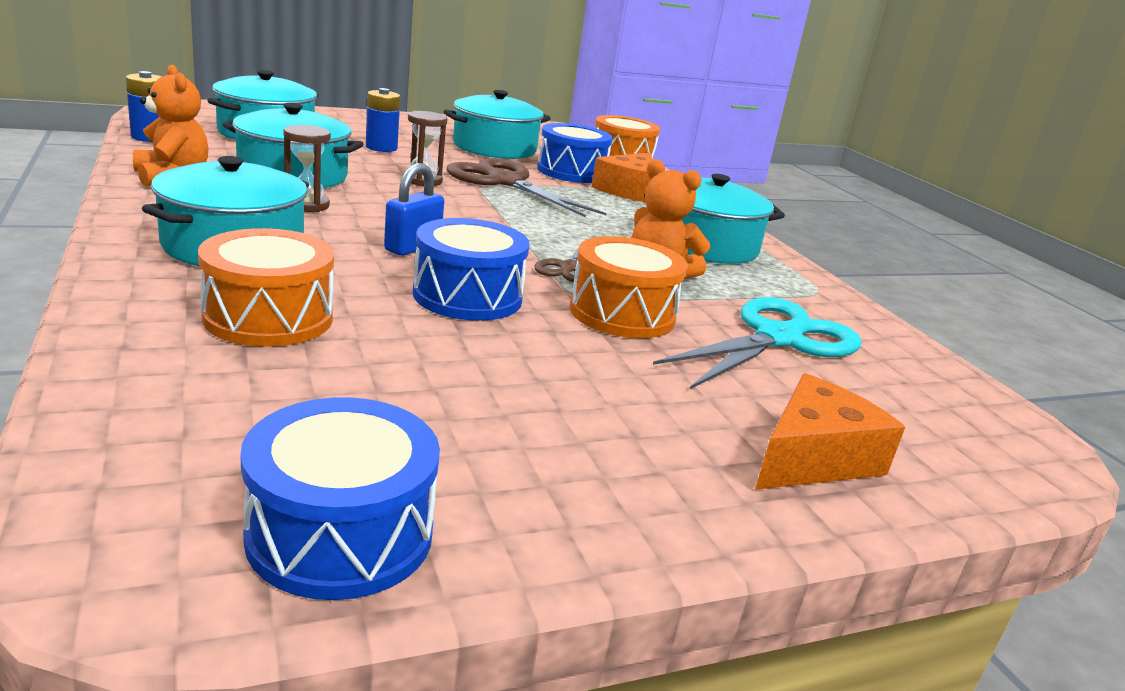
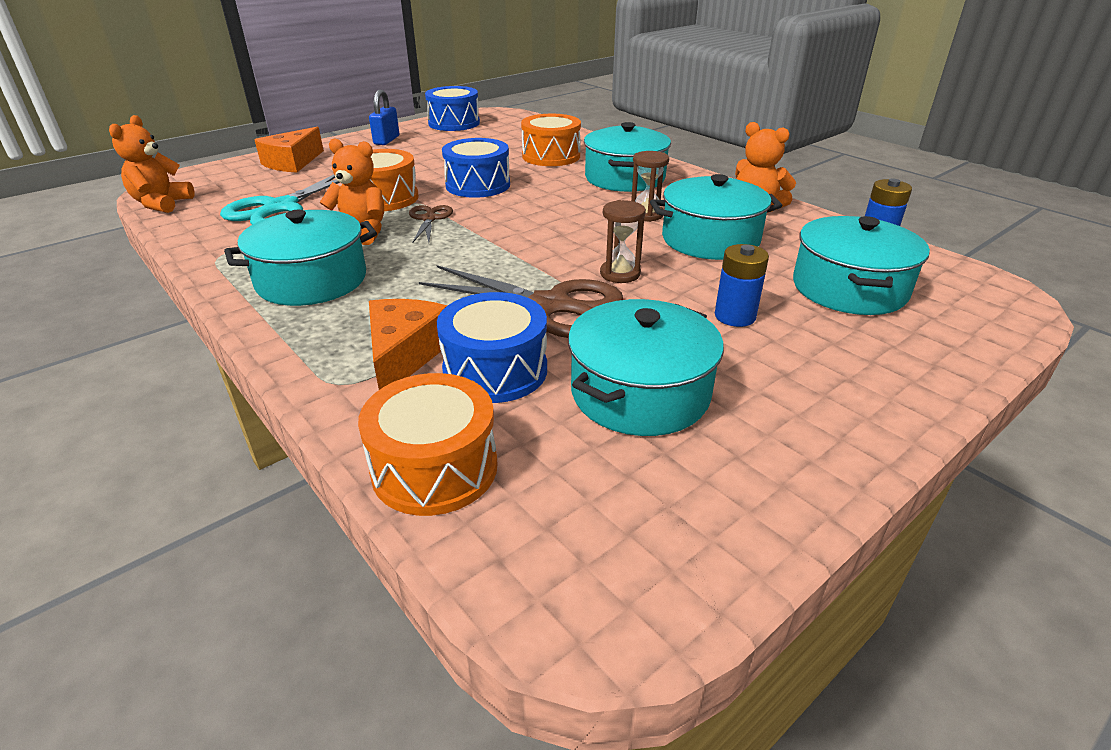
camera: 165 degrees right, 10 degrees up
(412, 247) = (539, 204): blue padlock -> blue padlock (386, 140)
(984, 400) = (162, 204): none -> orange teddy bear

